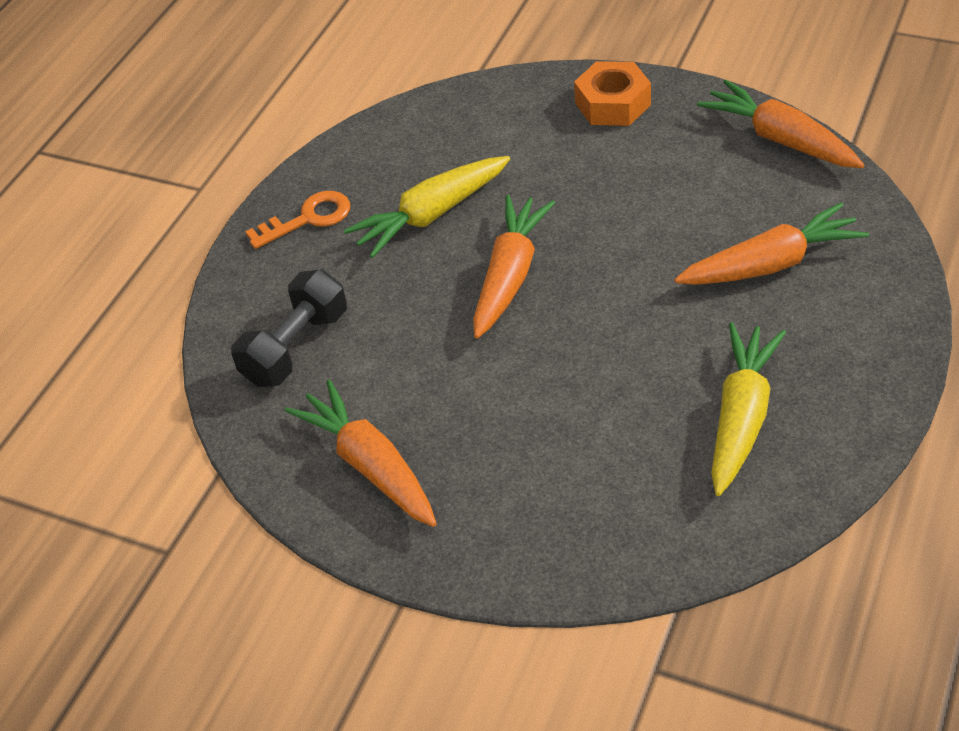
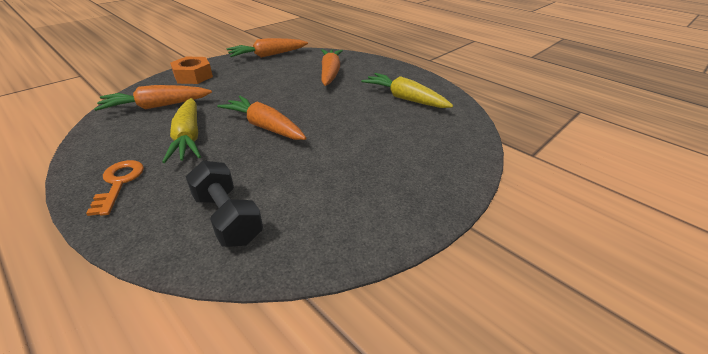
camera: 75 degrees left, 10 degrees down
(370, 465) = (359, 209): orange carrot -> orange carrot (157, 106)

